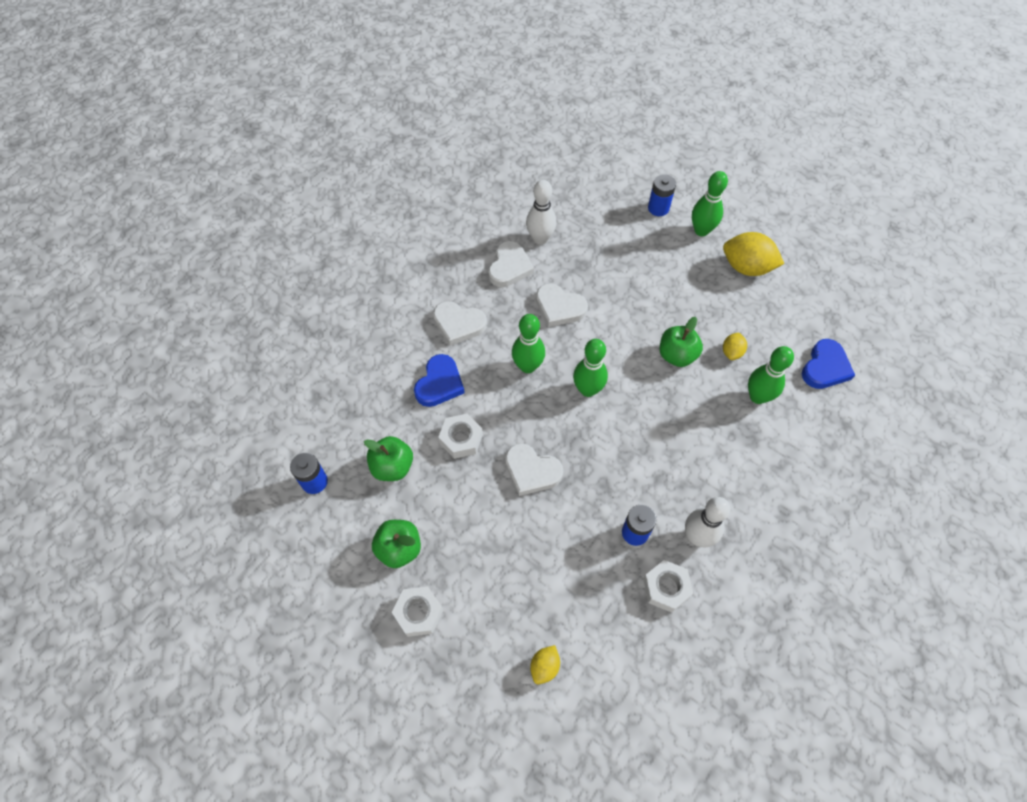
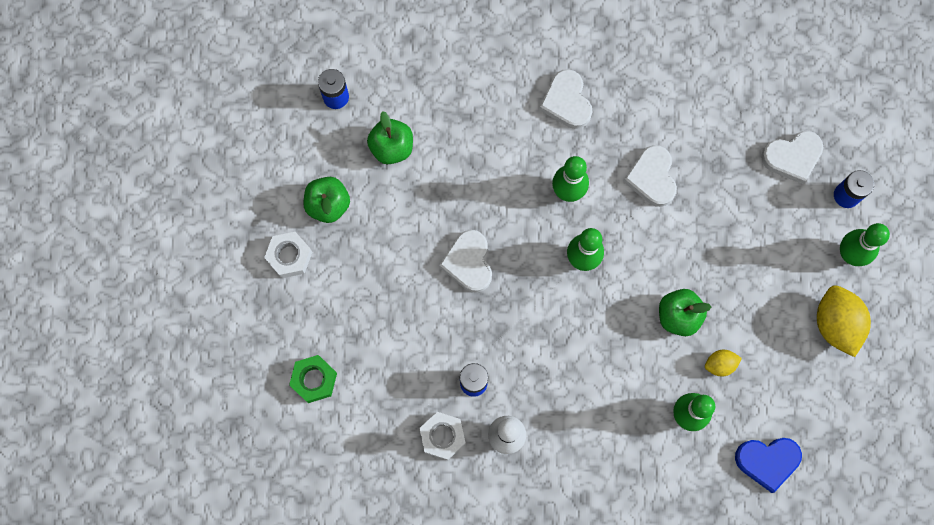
camera: 55 degrees right, 15 degrees up
(439, 383) = (495, 129): blue heart -> none
(461, 439) = (456, 184): white nut -> none
(509, 267) = (663, 102): white heart -> white heart (792, 157)
(540, 239) = (719, 108): white bowling pin -> none
(544, 667) = (314, 380): yellow lemon -> green nut

